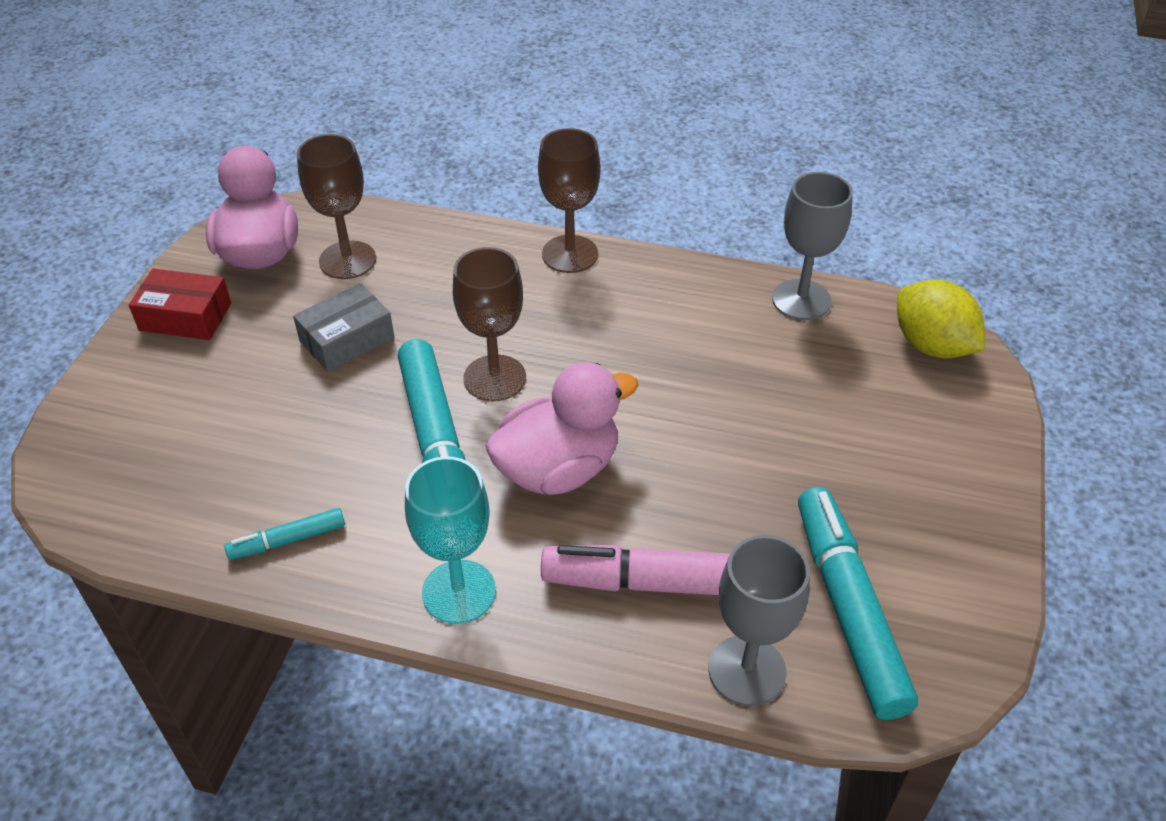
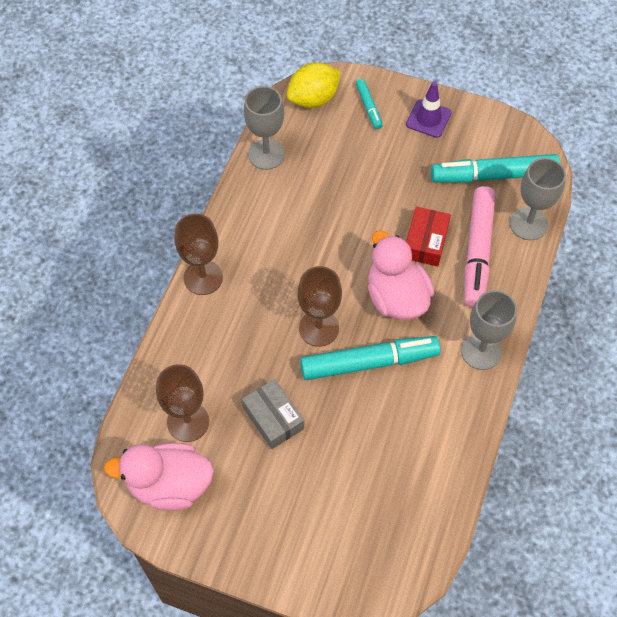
camera: 85 degrees left, 15 degrees up
(185, 317) = (236, 531): red box -> red box (425, 242)
(287, 540) = (443, 443): turquoise marker -> turquoise marker (368, 107)
(459, 592) = (481, 351): turquoise goblet -> grey goblet
(949, 502) = (428, 118): none -> purple traffic cone

